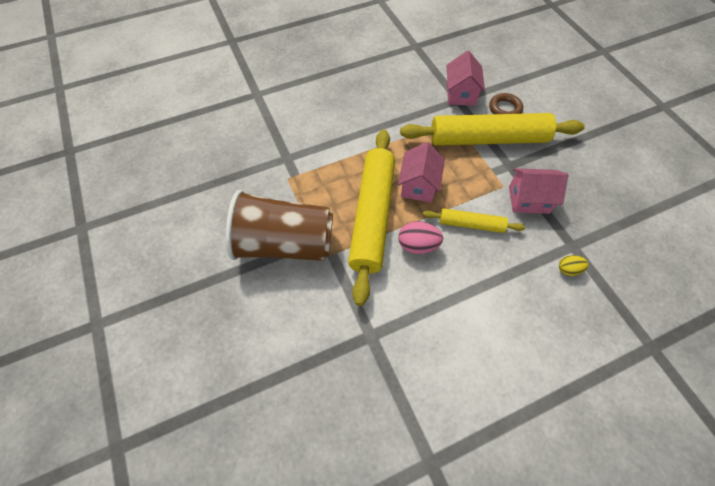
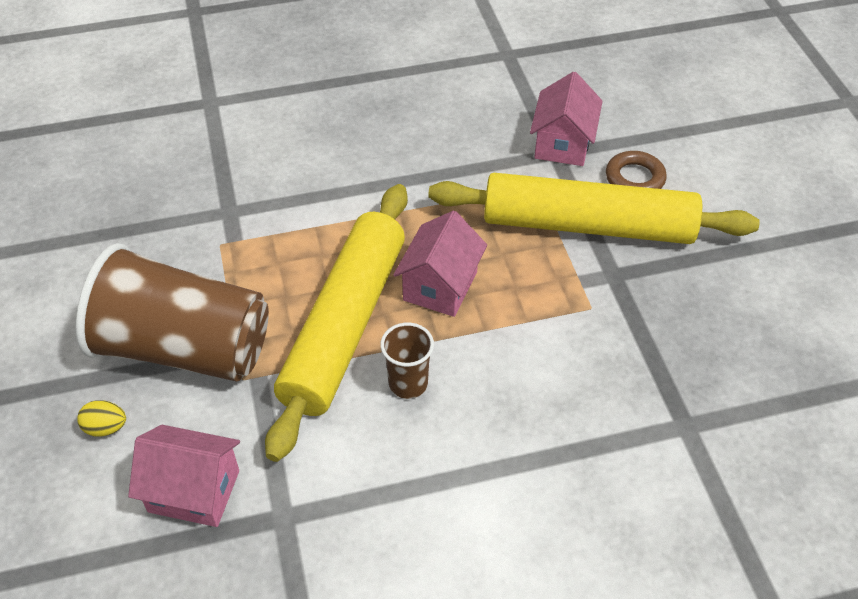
camera: 10 degrees right, 10 degrees down
(417, 245) = (408, 383): pink egg -> brown cup
(471, 224) = (512, 363): yellow rolling pin -> none
(528, 200) = (629, 336): pink house -> pink house (194, 491)
(568, 269) = (665, 464): yellow egg -> yellow egg (106, 428)

